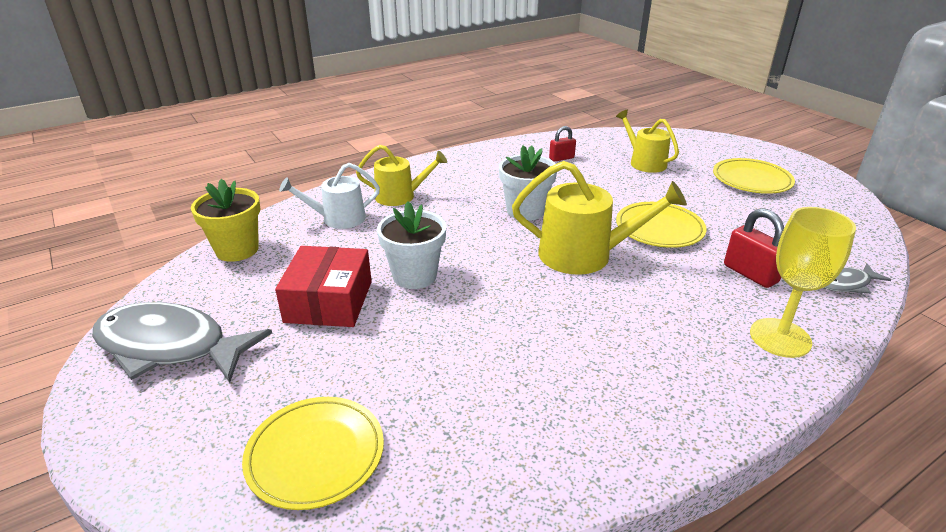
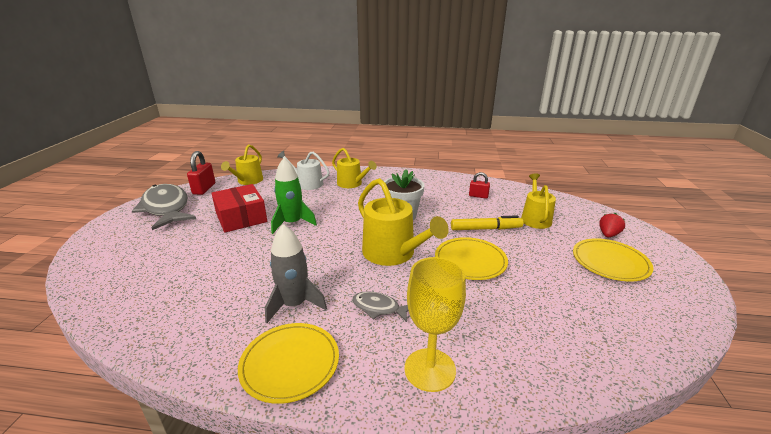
camera: 40 degrees right, 5 degrees down
(237, 250) = (248, 181): yellow flower pot -> yellow watering can
(315, 454) = (132, 275): yellow plate -> yellow plate (290, 363)
(329, 301) = (241, 217): red box -> red box turned 75 degrees counterclockwise
(414, 276) = (292, 223): white flower pot -> green rocket
(584, 358) = (294, 304): none -> grey rocket
(622, 190) = (485, 229): none -> yellow marker
(716, 155) = (608, 234): none -> red strawberry
(750, 274) = (485, 319): red padlock -> red padlock (204, 189)
(846, 284) = (559, 371): grey fish -> grey fish (379, 308)

